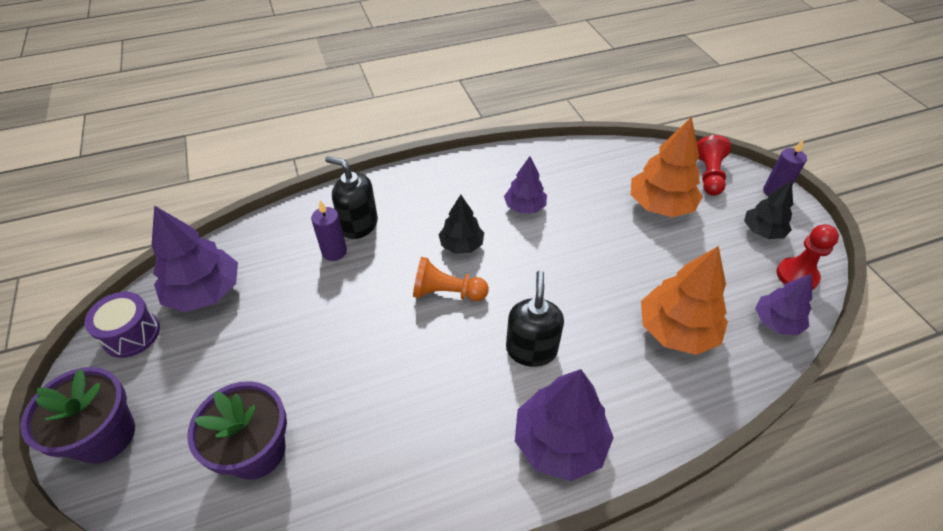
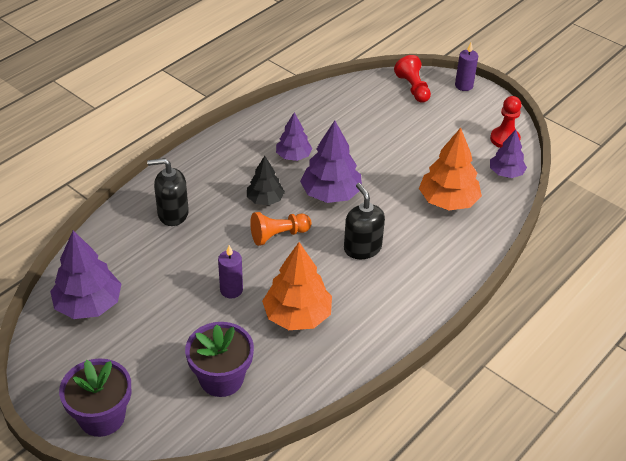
camera: 30 degrees left, 5 degrees down
(131, 334) = (56, 354): purple drum -> none
(334, 252) = (169, 239): purple candle -> purple candle (231, 290)
(559, 442) = (414, 292): purple tree -> purple tree (331, 194)
(660, 205) = (391, 122): orange tree -> orange tree (297, 316)
(762, 231) = (469, 116): black tree -> none

